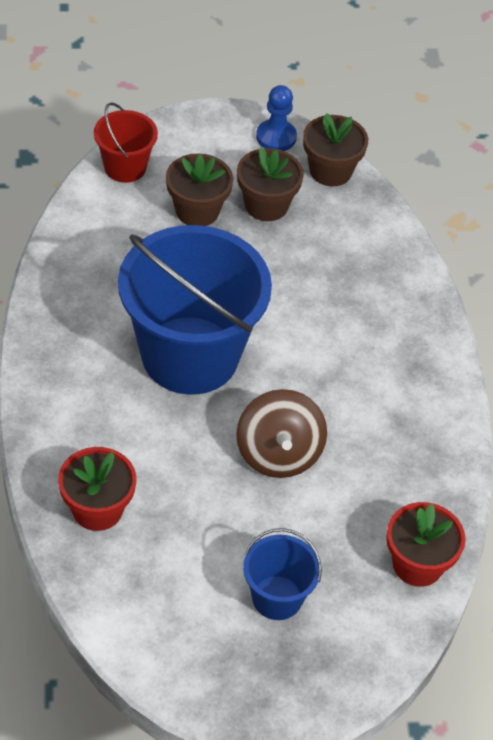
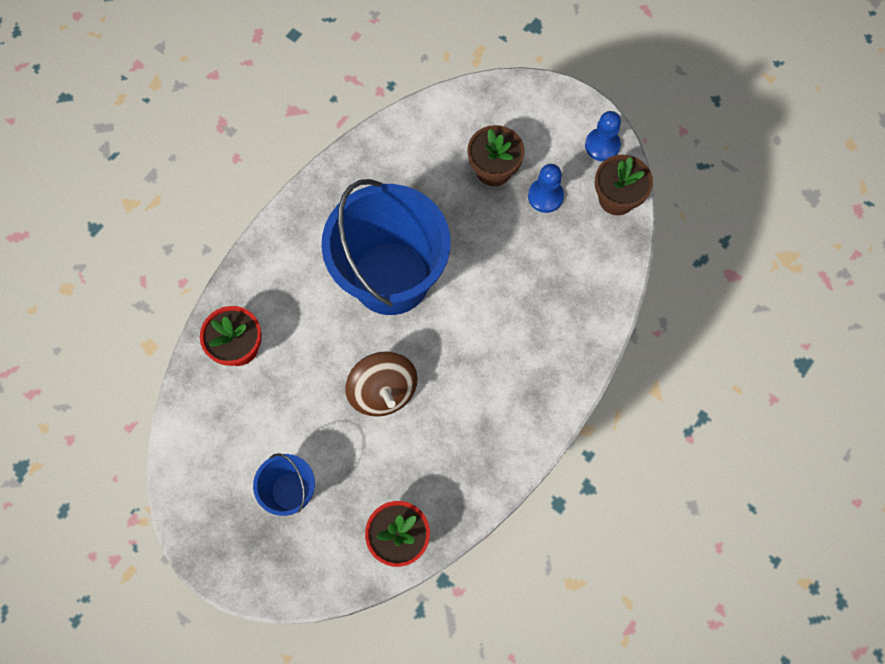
camera: 45 degrees right, 20 degrees up
(125, 167) = (475, 103): red bucket -> none
(266, 205) = (545, 196): brown flower pot -> blue pawn
(278, 453) = (383, 391): brown spinning top -> brown spinning top turned 60 degrees counterclockwise

